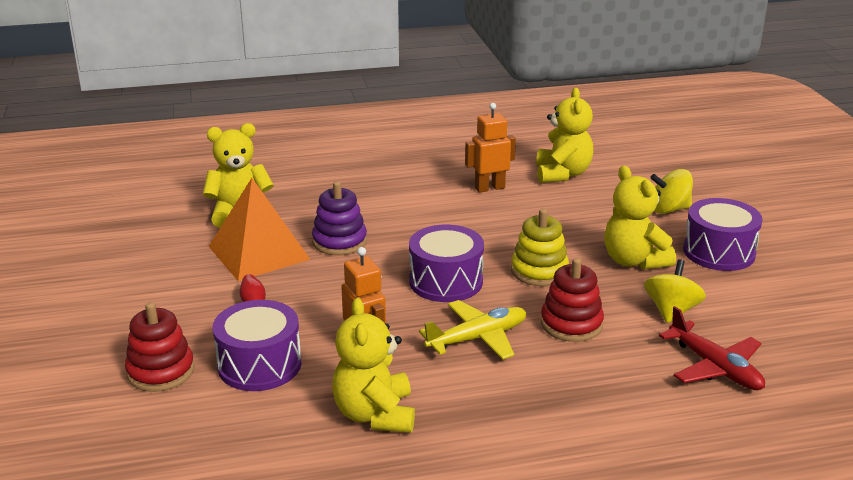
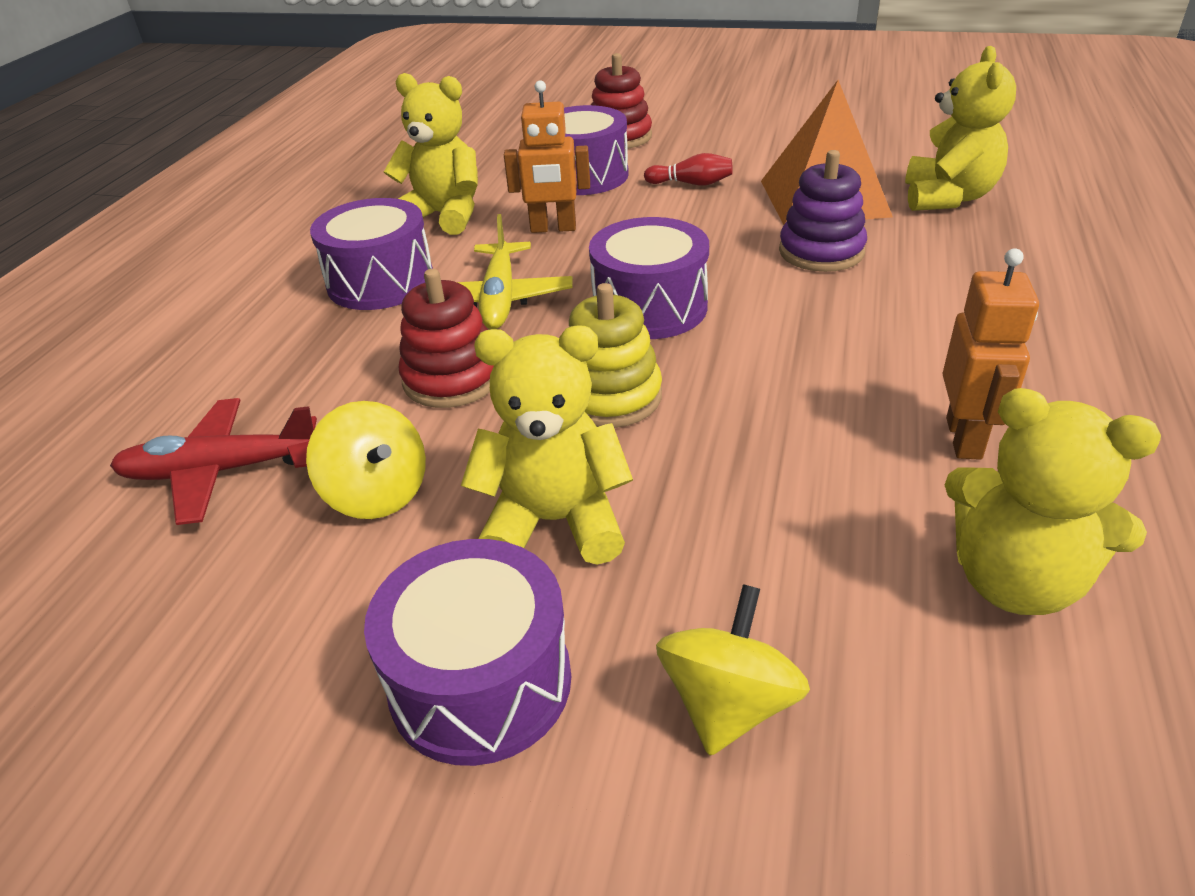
camera: 120 degrees right, 10 degrees up
(497, 400) = (380, 282): none -> purple drum

